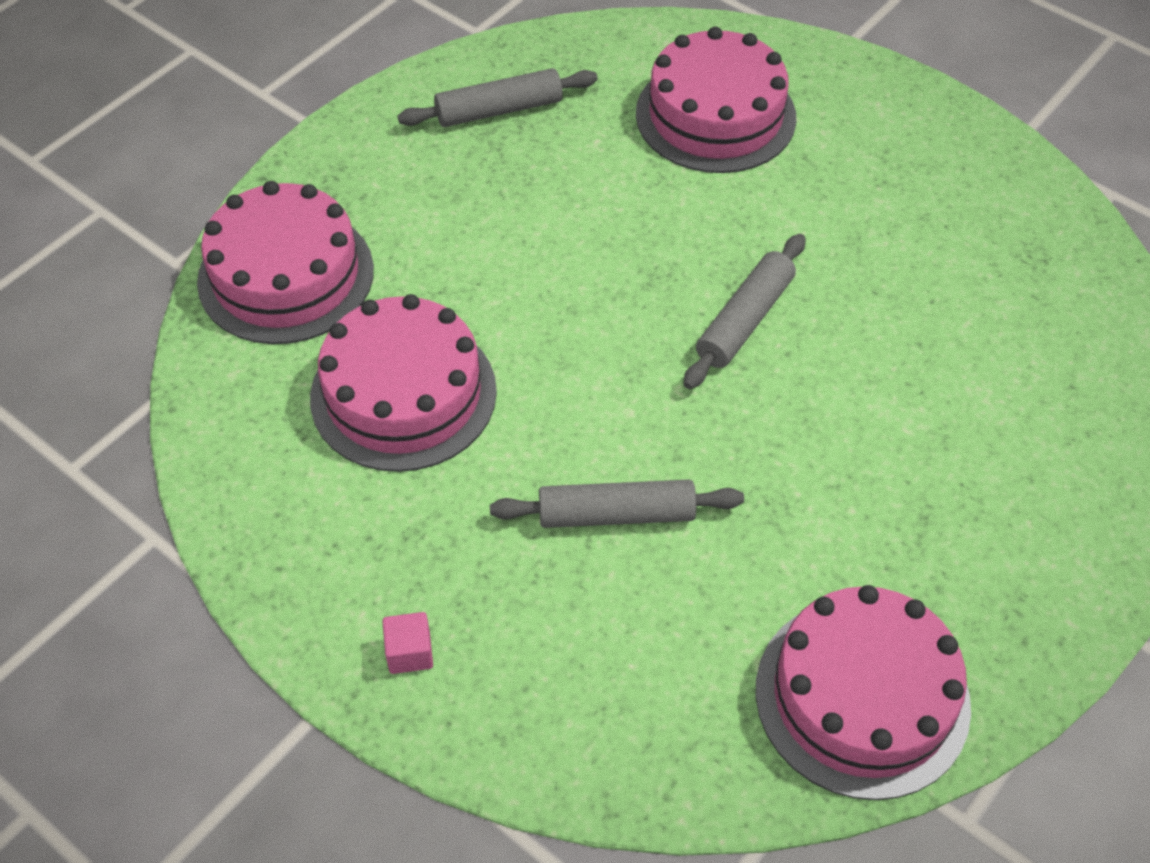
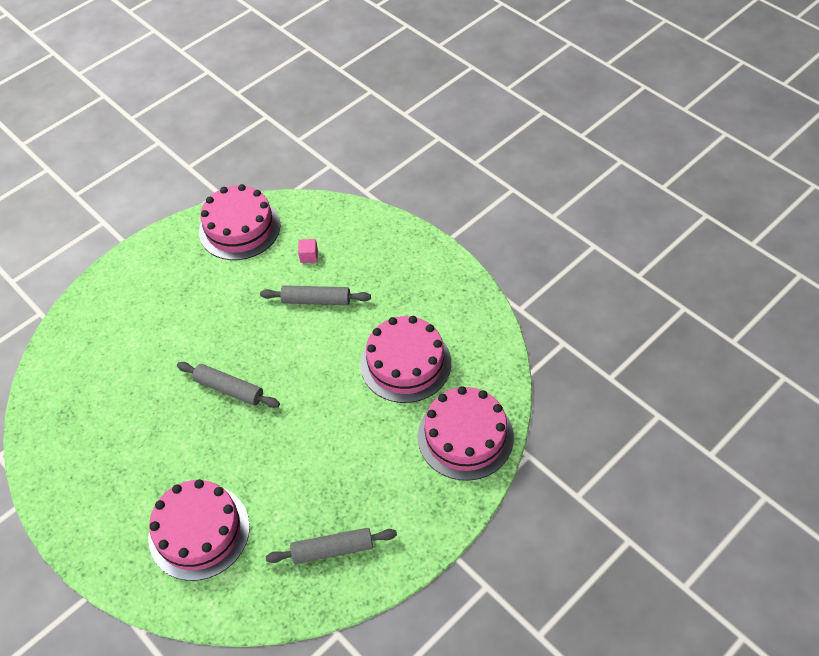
camera: 170 degrees left, 0 degrees up
(410, 652) = (410, 254): pink cube -> pink cube (309, 256)
(745, 320) = (229, 389): grey rolling pin -> grey rolling pin turned 75 degrees clockwise

